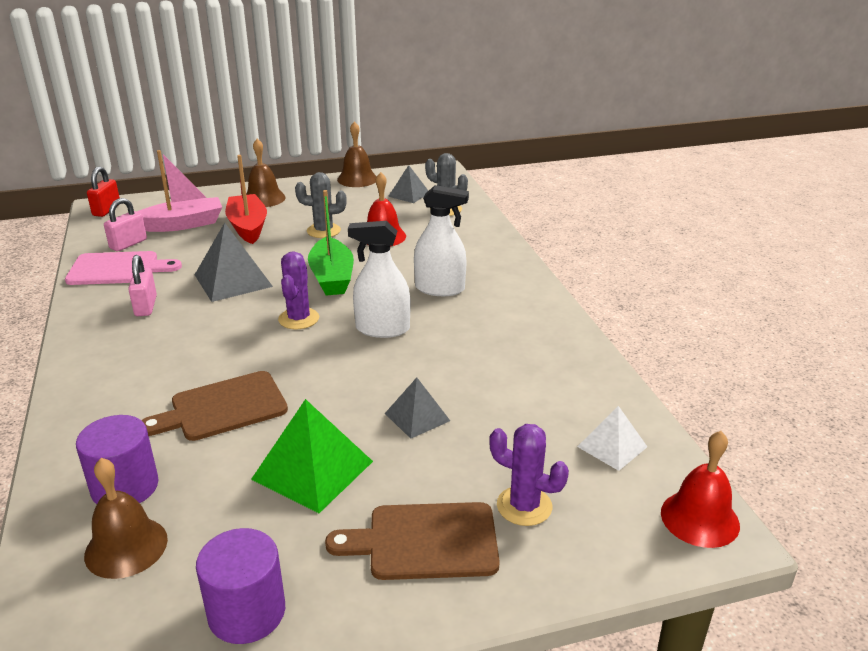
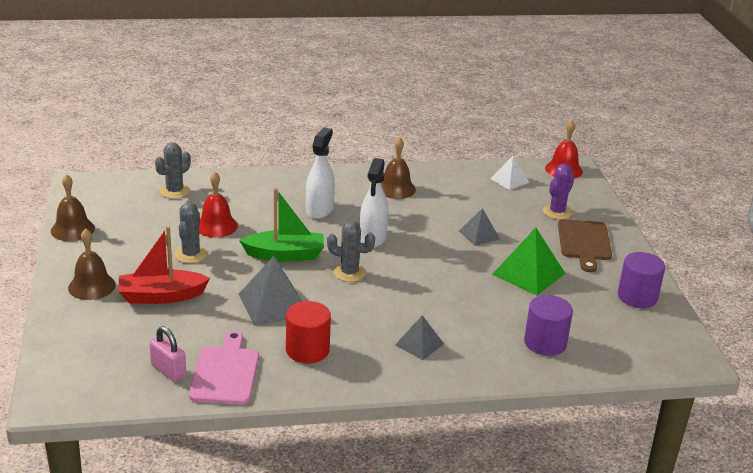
camera: 85 degrees left, 0 degrees up
(106, 210) = (63, 395): red padlock -> none
(126, 547) = (596, 338): brown bell -> brown bell (396, 189)
(146, 306) = (307, 350): pink padlock -> red cylinder
(183, 224) = (134, 337): pink boat -> none
(223, 408) = (463, 306): brown cutting board -> none
(299, 319) = (349, 273): purple cactus -> grey cactus
(409, 194) = (130, 205): grey pyramid -> grey pyramid (419, 344)

